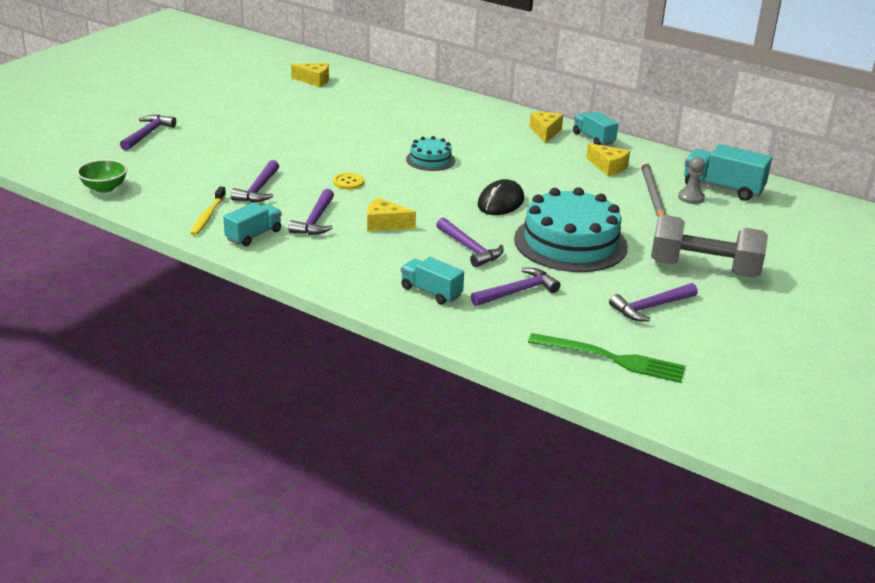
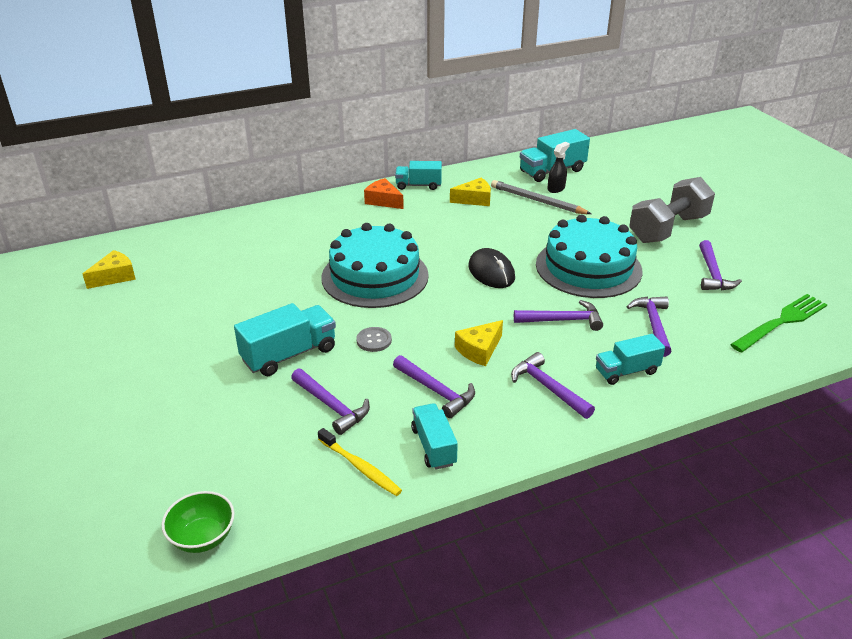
camera: 55 degrees left, 5 degrees up
(148, 134) = (94, 448): purple hammer -> purple hammer (548, 388)
(297, 159) = (289, 354): none -> turquoise truck
(348, 182) = (374, 340): yellow button -> grey button
(430, 160) = (375, 276): turquoise cake -> turquoise cake, size x2.03
(545, 132) = (383, 201): yellow cheese -> orange cheese
(691, 198) = (556, 188): grey pawn -> black spray bottle

